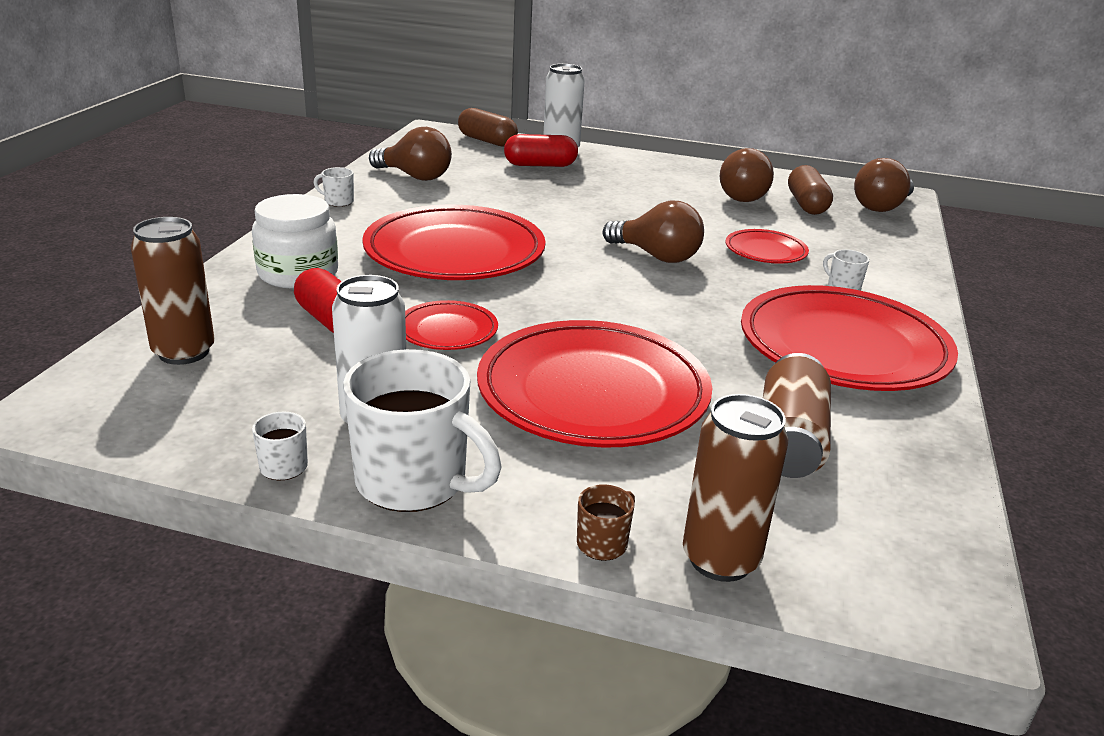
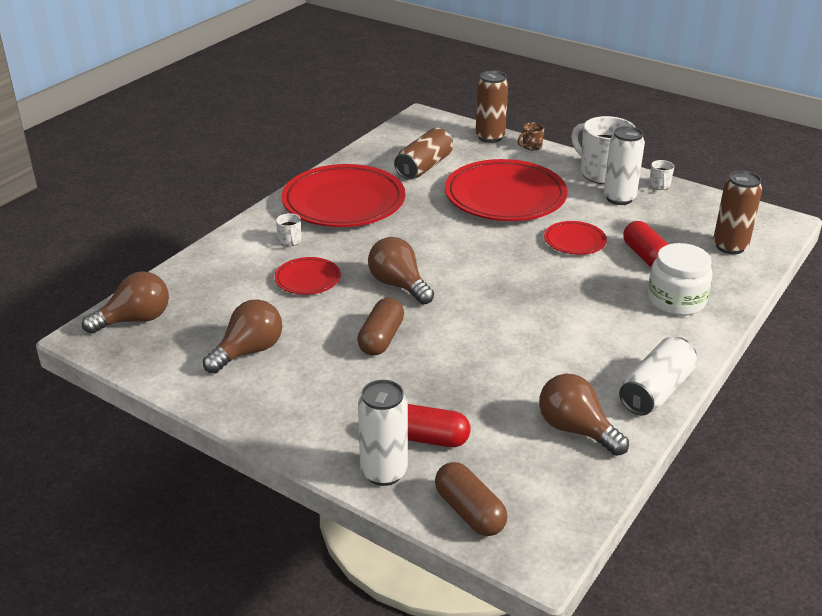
camera: 160 degrees left, 5 degrees up
(338, 201) = (656, 391): white mug -> white can
(454, 253) = (556, 308): red plate -> none
(806, 204) = (202, 332): brown capsule -> brown capsule (381, 338)

